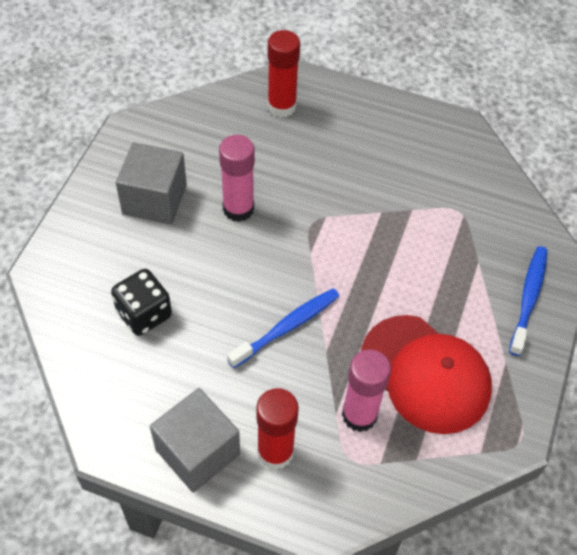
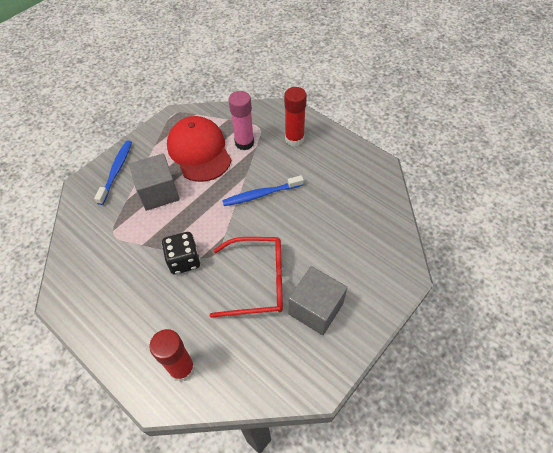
camera: 155 degrees left, 0 degrees up
(144, 314) = (344, 226): black dice -> black dice (184, 260)
(197, 452) = (333, 149): grey cube -> grey cube (158, 192)
(238, 209) = (258, 281): pink glue stick -> red glasses
(528, 298) = (116, 171): blue toothbrush -> blue toothbrush turned 150 degrees clockwise

